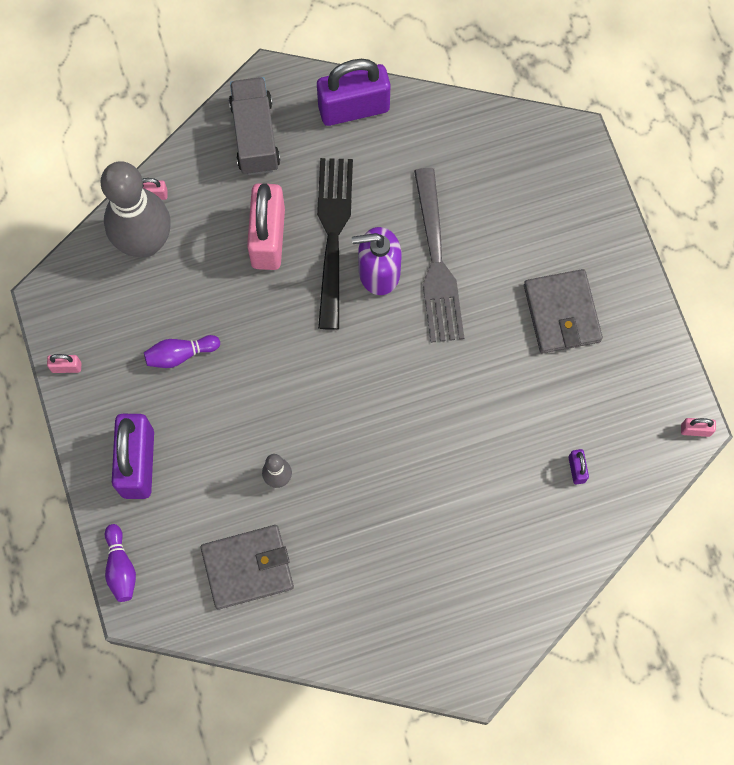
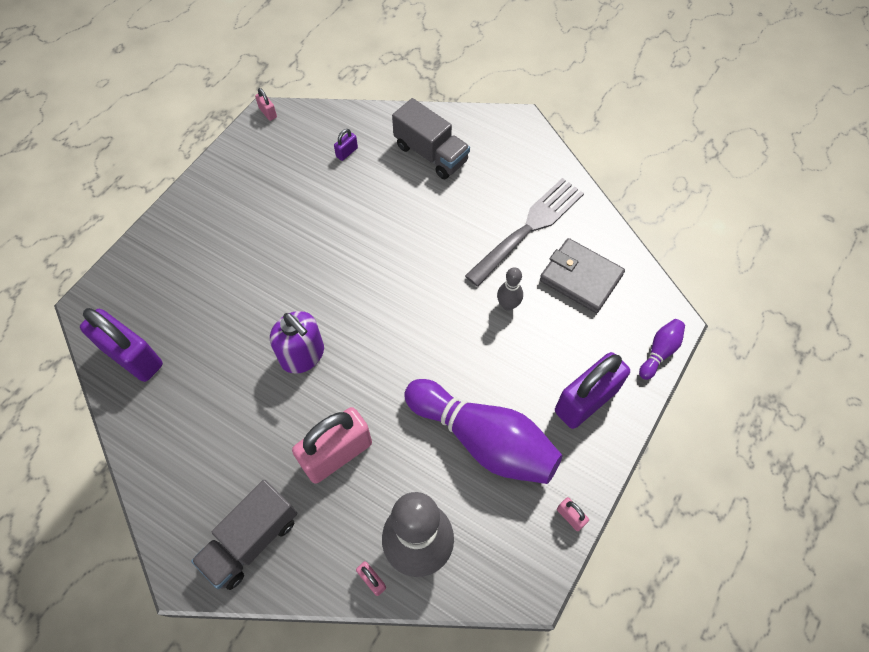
camera: 130 degrees left, 10 degrees down
(180, 354) = (484, 440): purple bowling pin -> purple bowling pin, size x2.27
(333, 234) = (296, 409): black fork -> none
(354, 108) = (168, 480): purple padlock -> purple padlock (132, 357)
(436, 263) = (264, 323): grey fork -> grey fork (529, 228)
(507, 551) = (431, 153): none -> grey truck
(561, 313) = (243, 225): grey wallet -> none

